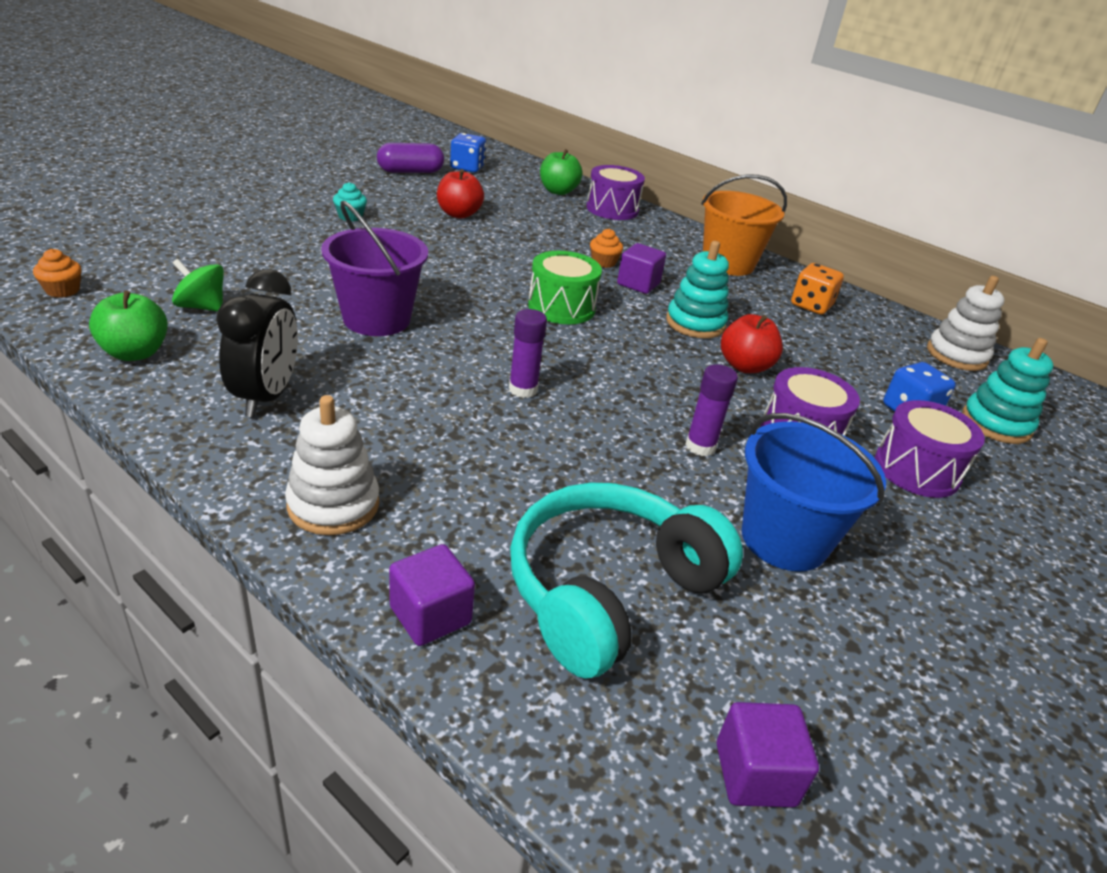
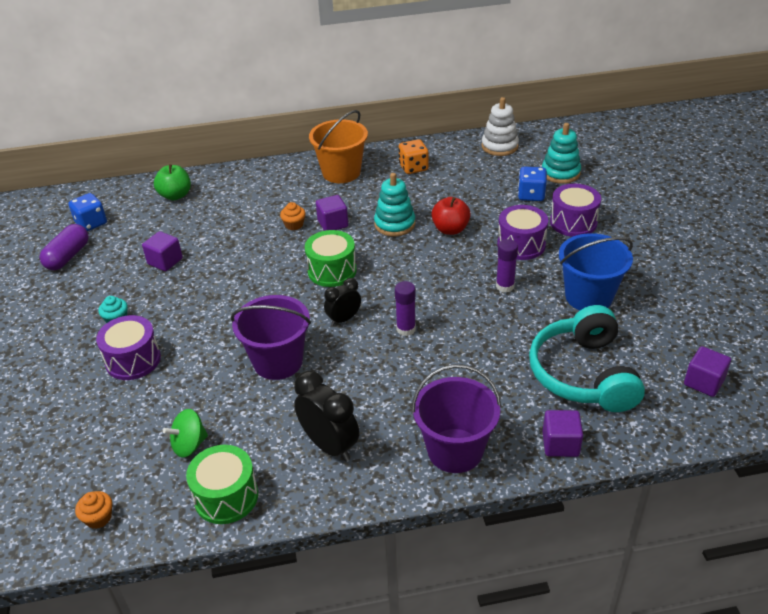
camera: 45 degrees left, 5 degrees up
(135, 353) = (226, 497): green apple -> green drum
(333, 504) = (455, 450): white stacking toy -> purple bucket
(458, 214) = (165, 261): red apple -> purple cube
(491, 340) = (344, 319): none -> black clock
(612, 209) = (226, 183): purple drum -> purple drum (133, 360)

